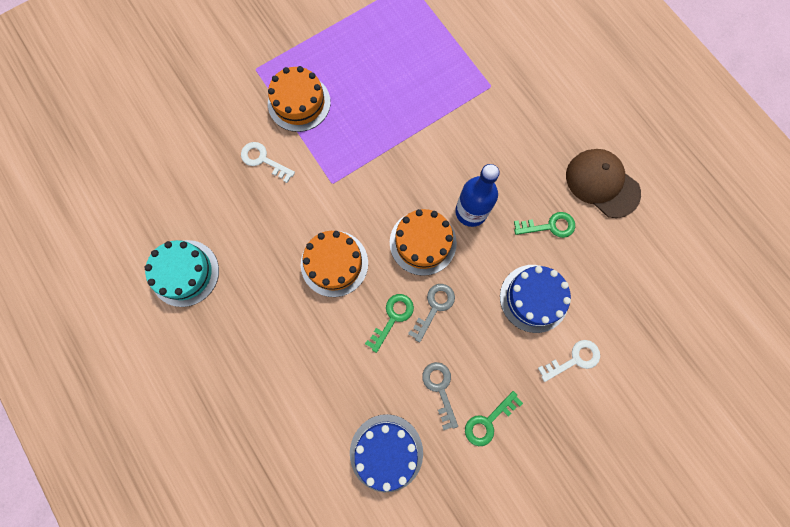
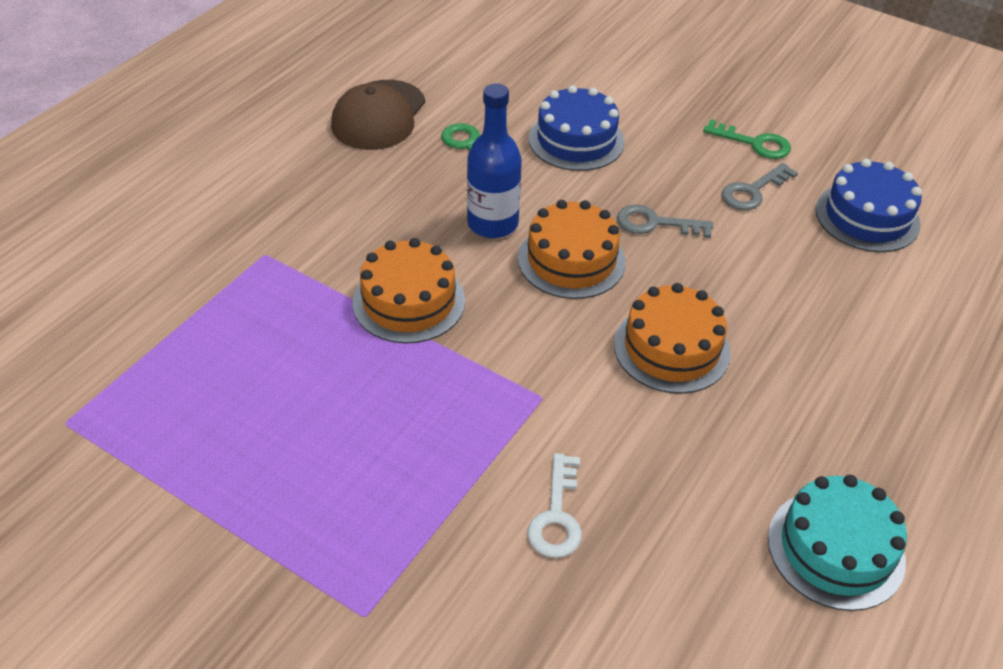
camera: 115 degrees left, 30 degrees down
(299, 103) = (410, 505): orange cake -> orange cake (409, 301)
(392, 318) = (700, 260): green key -> none
(574, 359) = (627, 95): white key -> none

